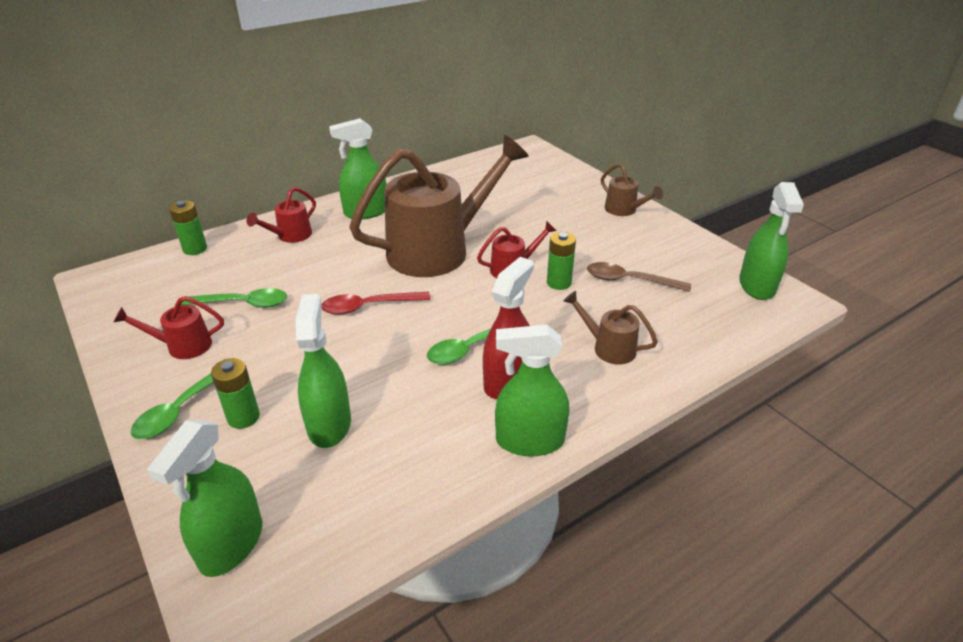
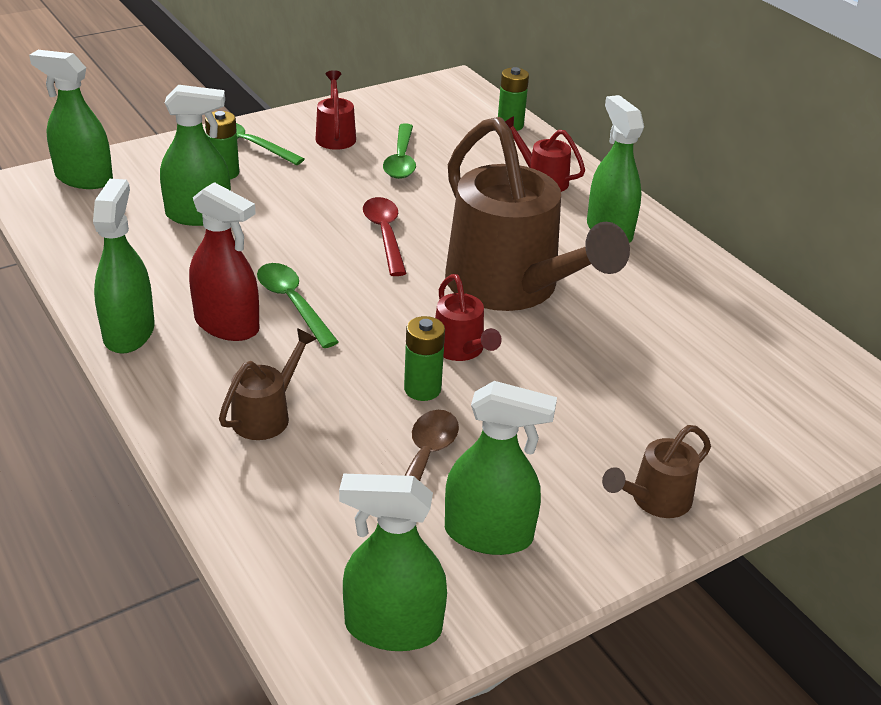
camera: 90 degrees right, 0 degrees up
(674, 258) = (488, 534): none -> green spray bottle

